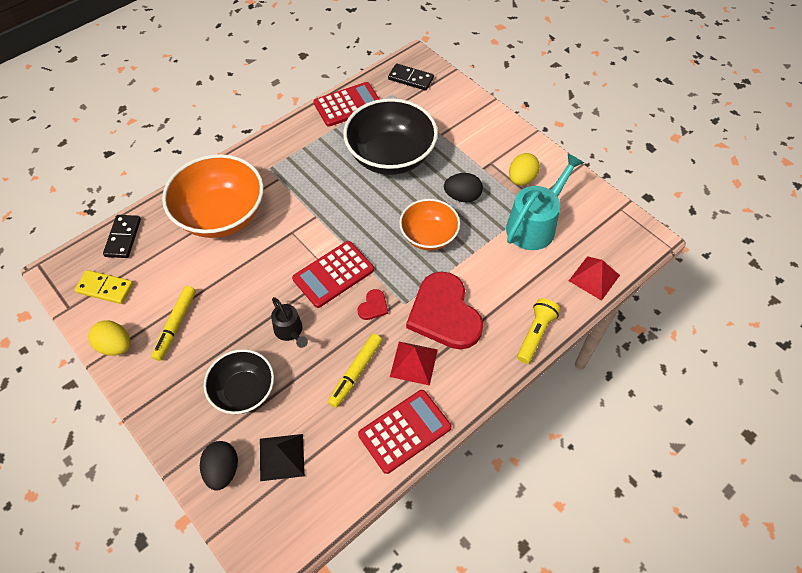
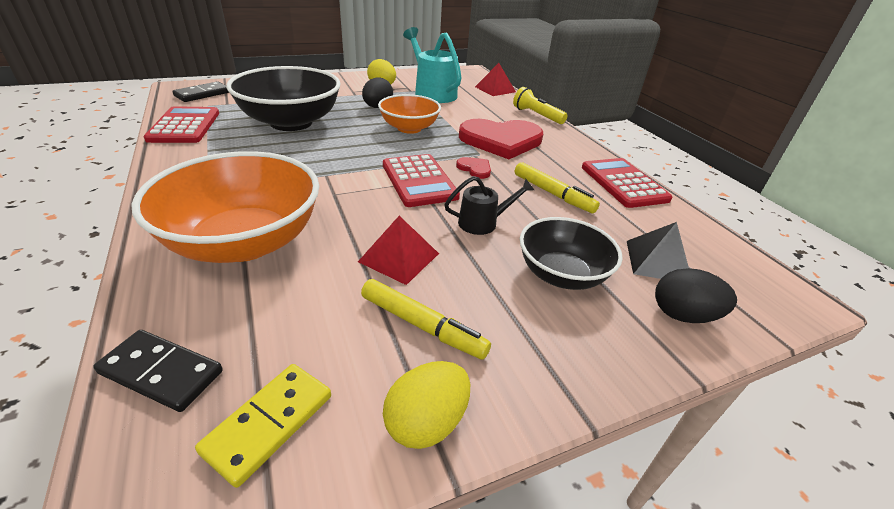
camera: 75 degrees left, 20 degrees down
(413, 363) = (549, 164): red pyramid -> red pyramid (399, 257)

